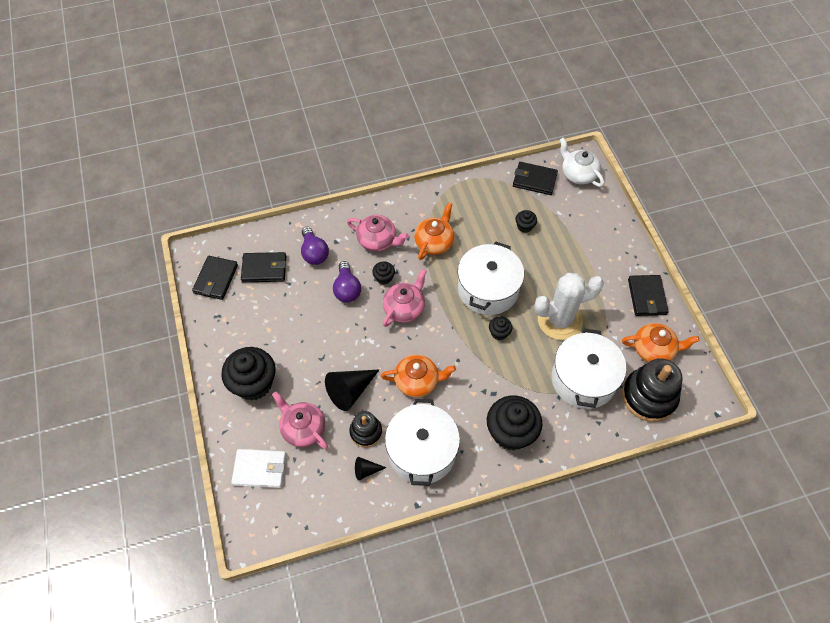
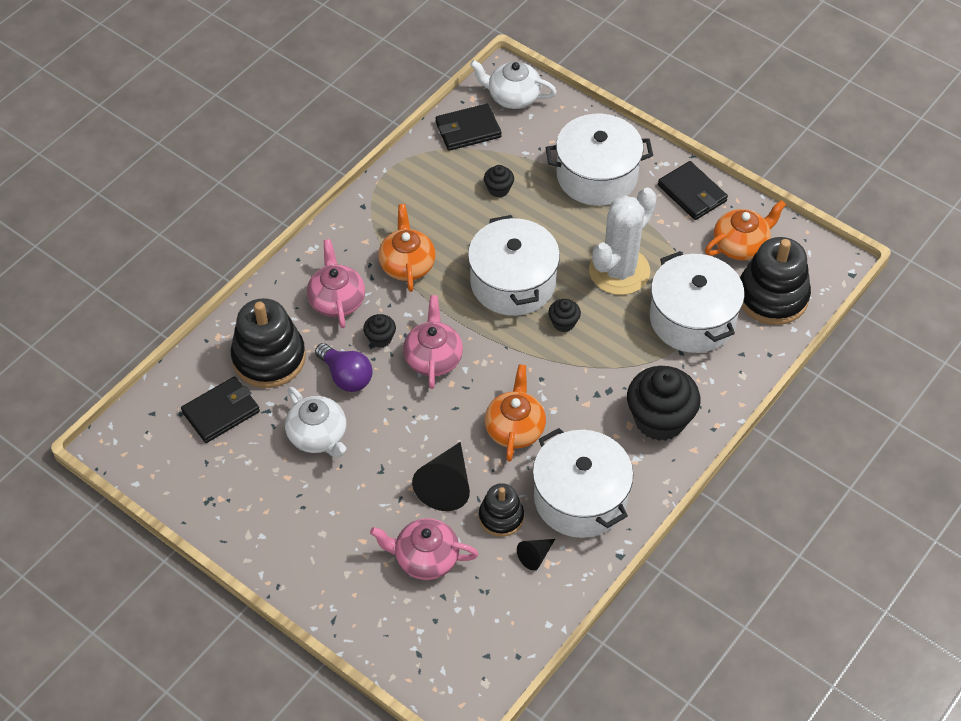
camera: 35 degrees left, 5 degrees down
(216, 279) = (168, 459): black wallet -> none
(254, 383) = (323, 547): black cupcake -> none
(260, 469) = (412, 632): white wallet -> none
(304, 315) = (318, 436): none -> white teapot
(314, 253) = (269, 358): purple light bulb -> black stacking toy
(378, 240) = (336, 300): pink teapot -> pink teapot turned 90 degrees counterclockwise
(417, 381) = (515, 428): orange teapot -> orange teapot turned 45 degrees counterclockwise
(593, 251) = (597, 176): none -> white pot

